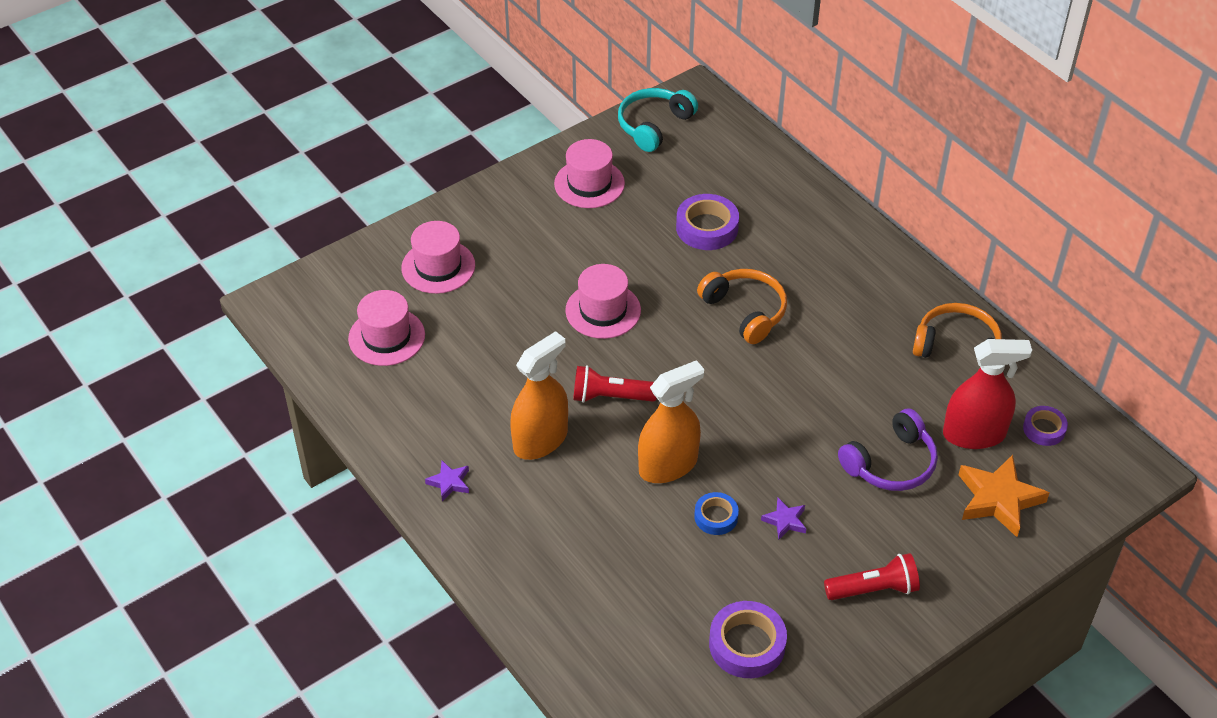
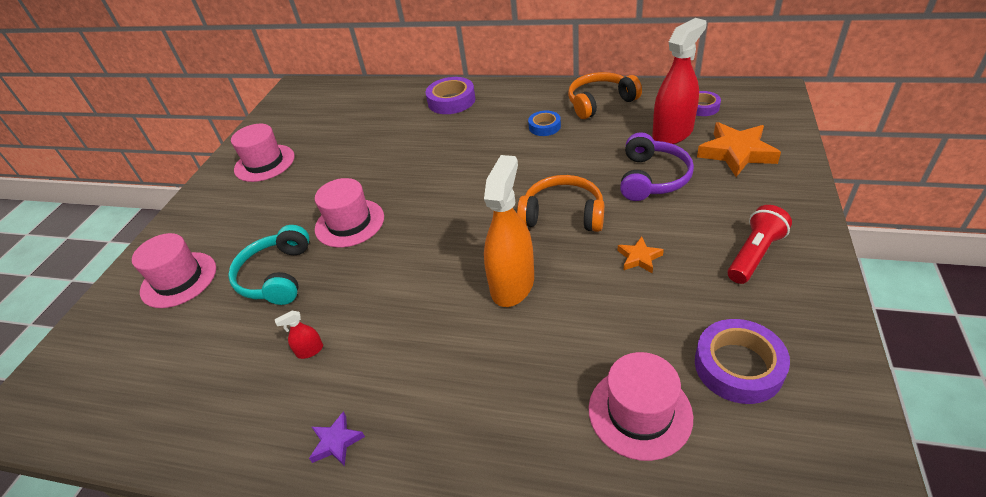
camera: 35 degrees left, 5 degrees down
(386, 337) = (167, 361): pink hat -> pink hat (639, 412)
(483, 404) = (310, 350): none -> red spray bottle
(540, 440) = (389, 342): orange spray bottle -> none
(610, 397) = (415, 271): red flashlight -> none
(654, 125) = (282, 114): turquoise headphones -> turquoise headphones (277, 276)
(707, 228) = (375, 139): purple tape -> purple tape (451, 101)
(716, 517) = (590, 292): blue tape -> blue tape (544, 127)
(745, 311) = (452, 162): orange headphones -> orange headphones (563, 214)
(785, 521) = (639, 258): purple star -> orange star

